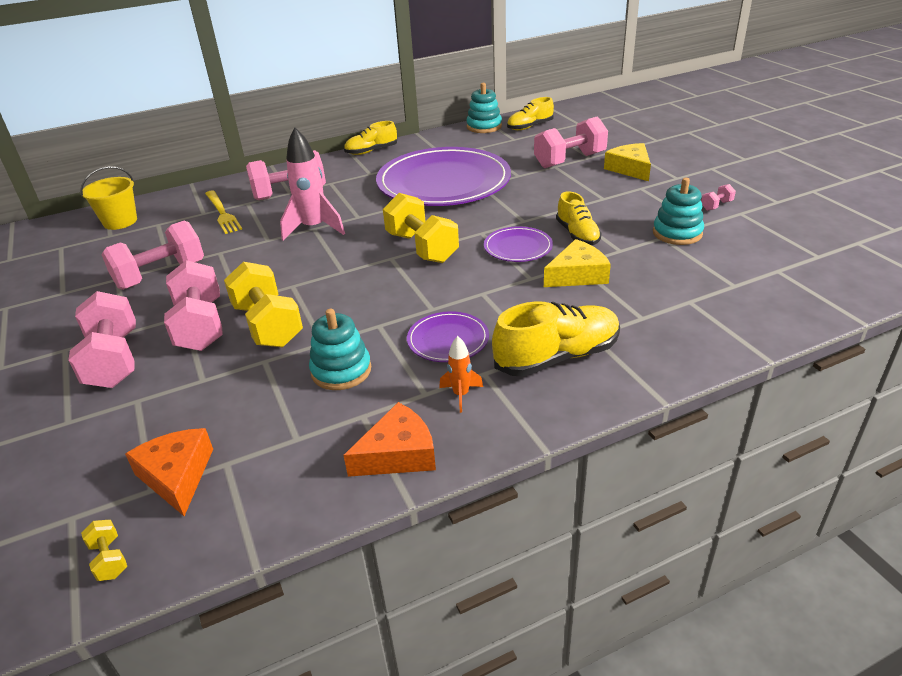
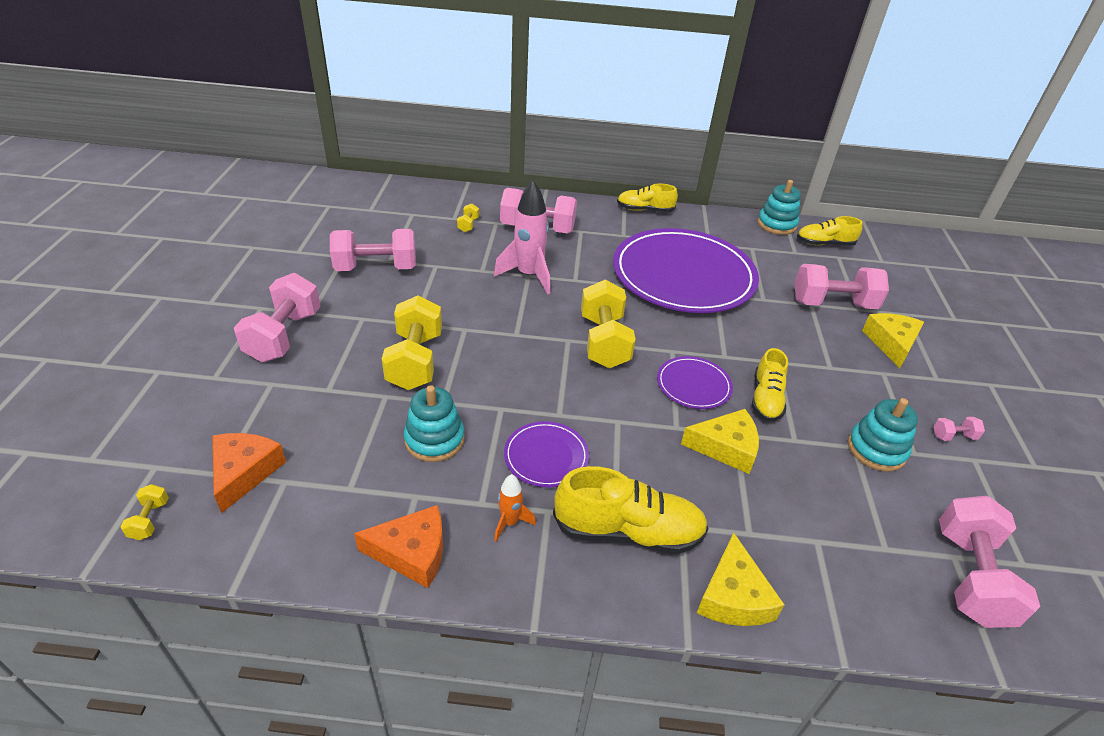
camera: 25 degrees right, 5 degrees up
(120, 221) = (387, 199): yellow bucket -> none
(200, 326) = (366, 335): pink dumbbell -> pink dumbbell (970, 577)
(222, 213) = (468, 225): yellow fork -> yellow dumbbell
(666, 359) = (733, 596): none -> yellow cheese

